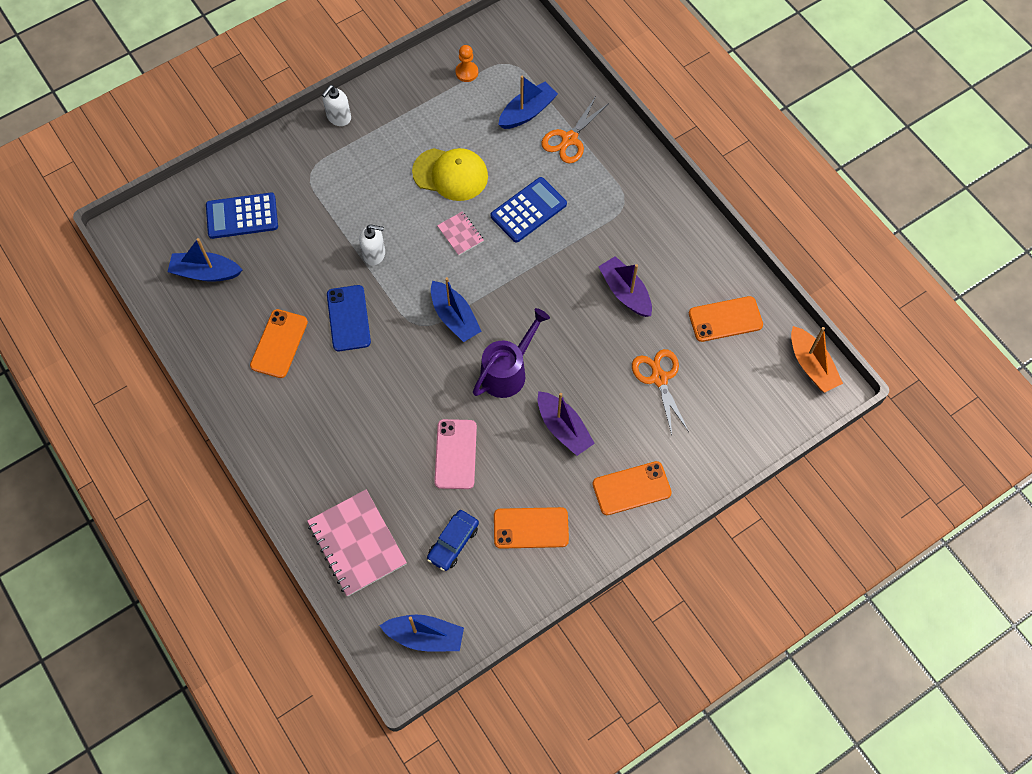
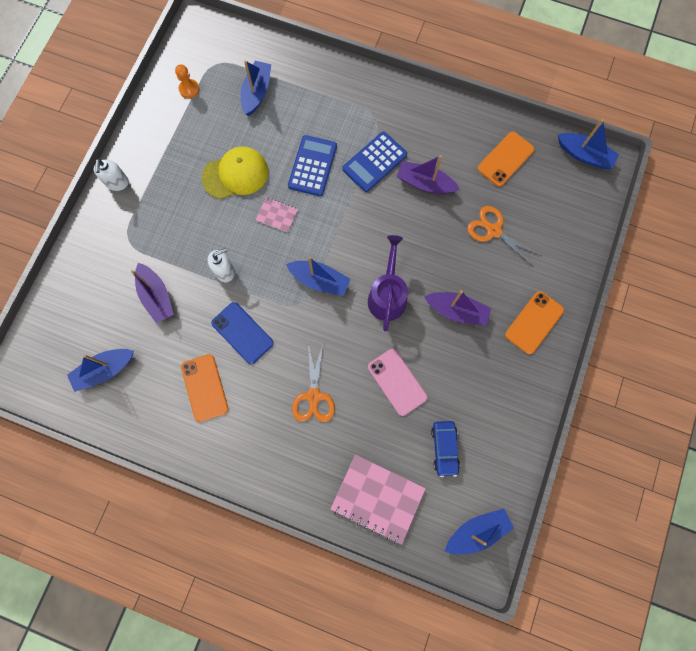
camera: 35 degrees left, 10 degrees up
(242, 216) = (100, 307): blue calculator -> blue calculator (374, 162)
(297, 238) = (156, 296): none -> purple boat
(531, 528) = (489, 399): orange phone -> none
(569, 139) = (302, 94): orange scissors -> orange scissors (314, 396)
(811, 365) = (584, 155): orange boat -> blue boat

